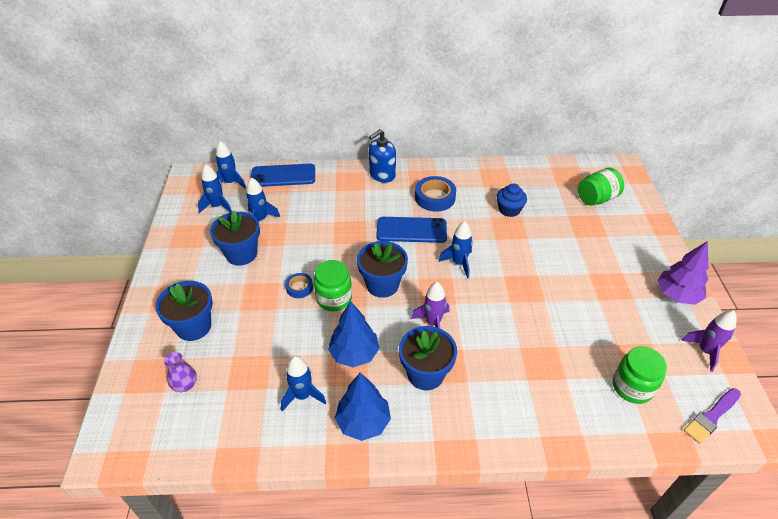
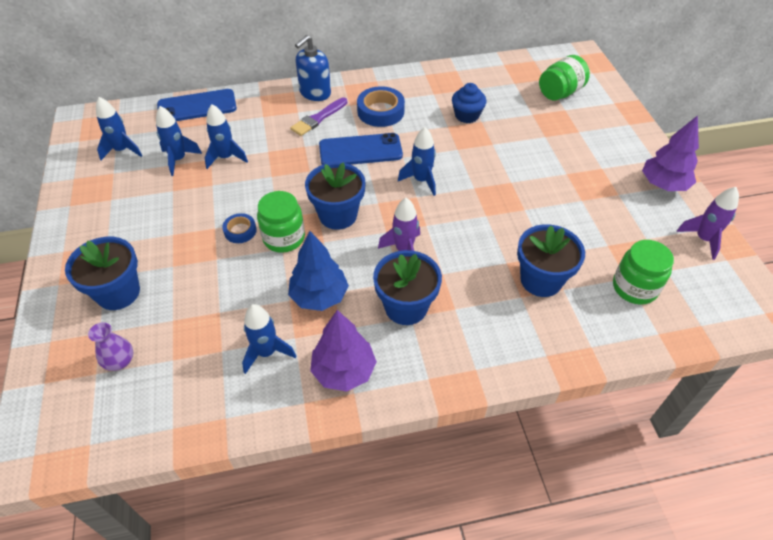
camera: 10 degrees left, 5 degrees up
(230, 183) = (134, 121): blue rocket -> blue rocket (226, 157)
(241, 254) = (162, 201): blue flower pot -> blue flower pot (541, 280)
(363, 422) = (344, 371): blue tree -> purple tree
(711, 417) = (722, 306): purple brush -> purple brush (318, 118)

